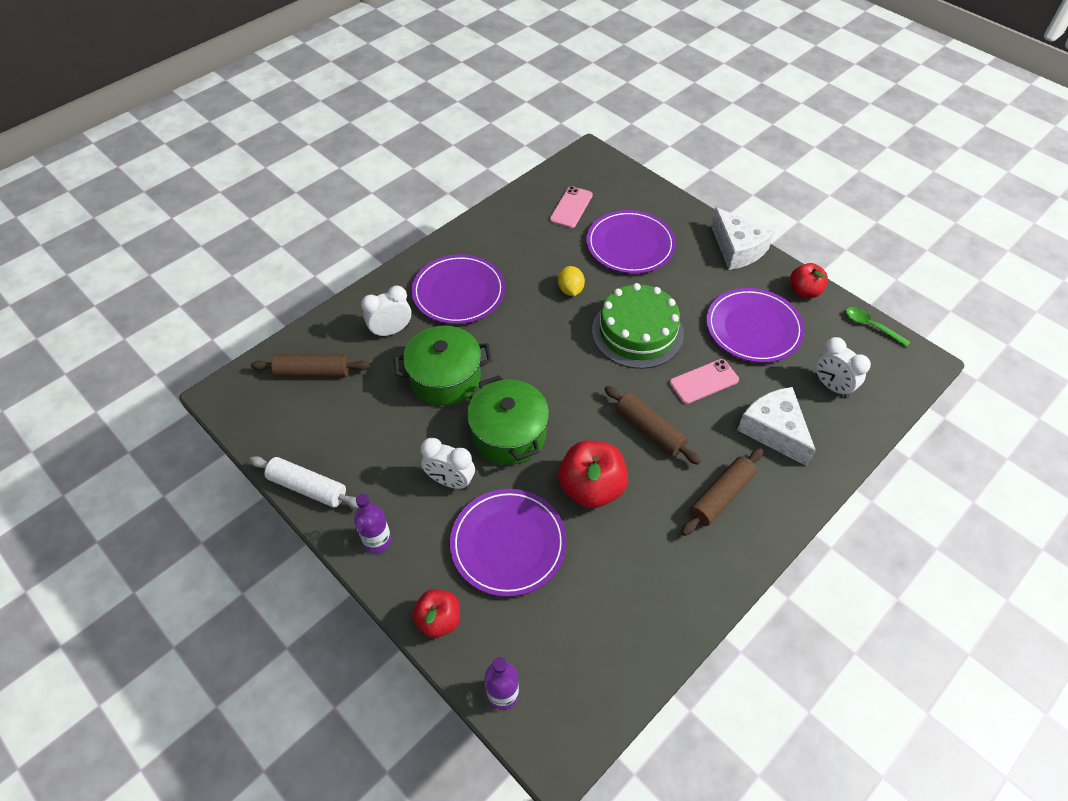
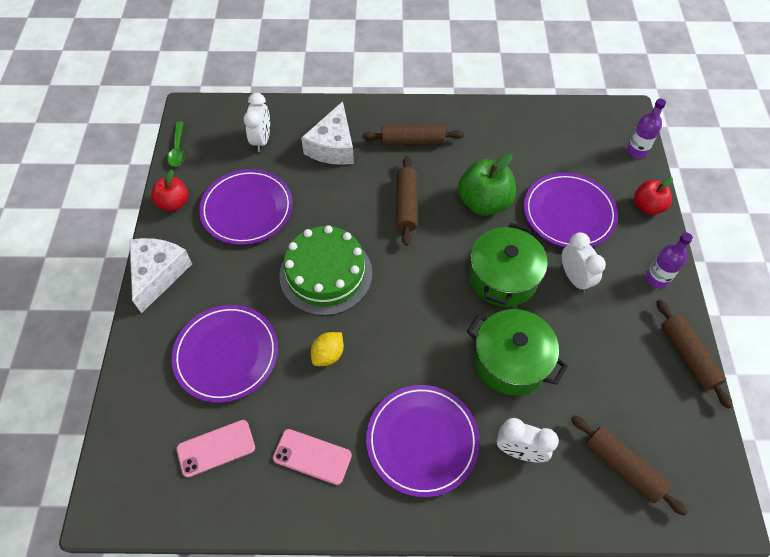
camera: 135 degrees left, 5 degrees up
(308, 487) = (688, 356): white rolling pin -> brown rolling pin
(591, 488) = (484, 202): red apple -> green apple
(703, 381) = (331, 204): pink phone -> pink phone (312, 456)

